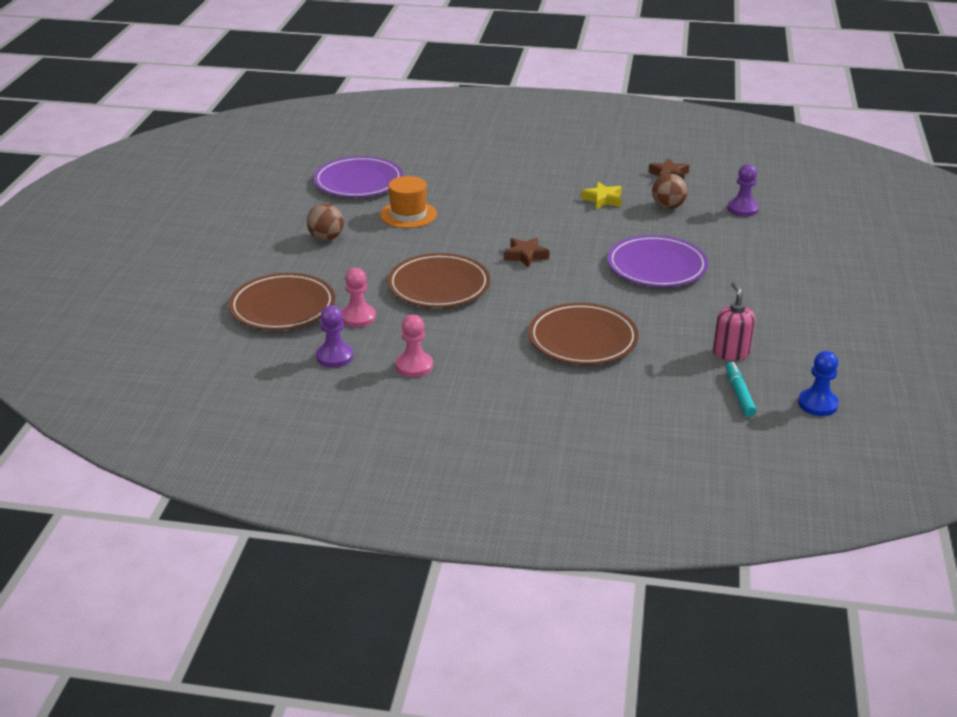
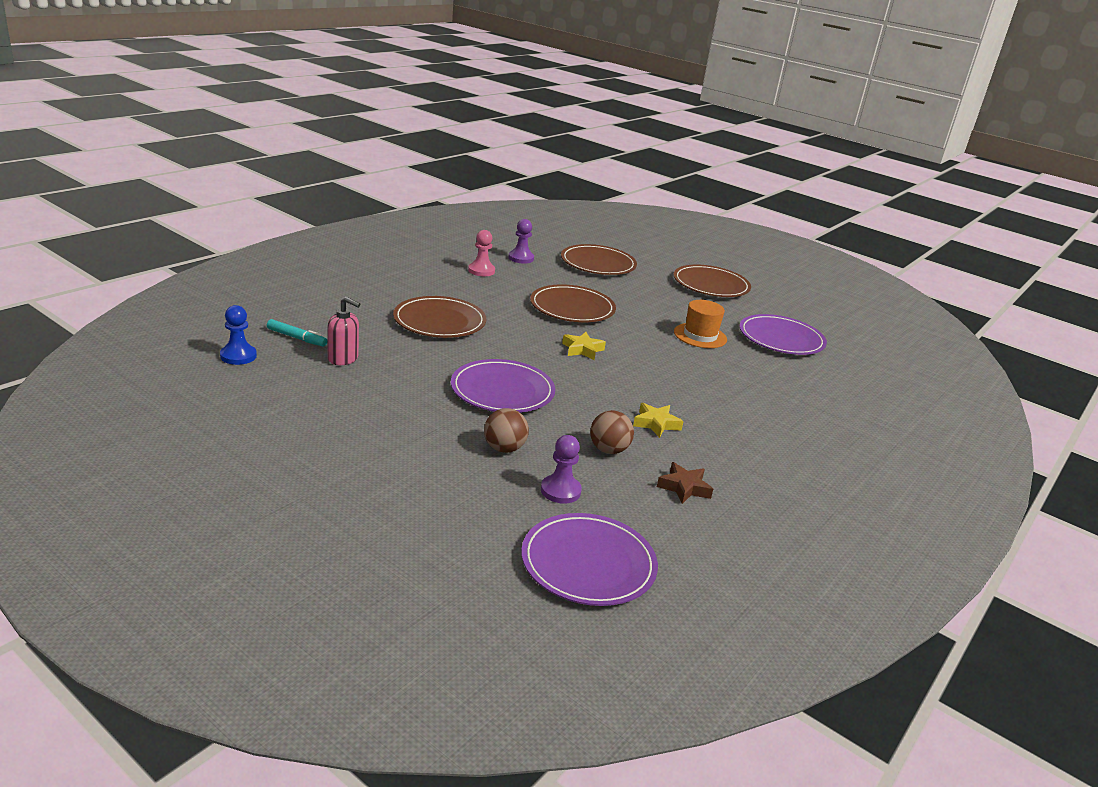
camera: 115 degrees right, 5 degrees down
(259, 234) = (711, 285): none -> brown plate
(326, 238) = (684, 300): brown ball -> brown ball (504, 448)
(358, 317) = (559, 276): pink pawn -> none
(525, 256) = (582, 349): brown star -> yellow star
(792, 184) = (588, 564): none -> purple plate

